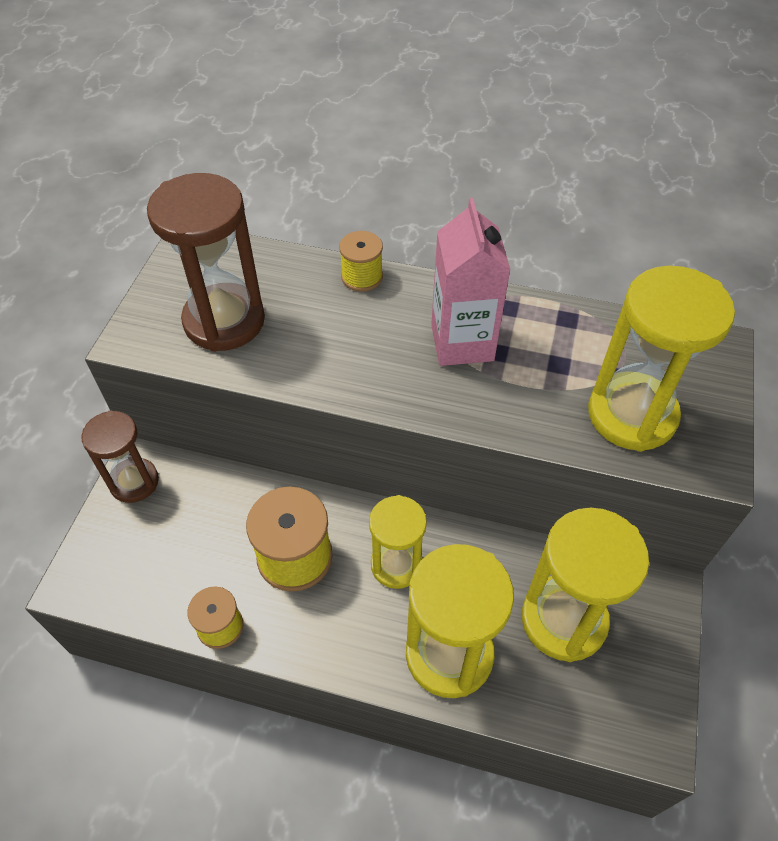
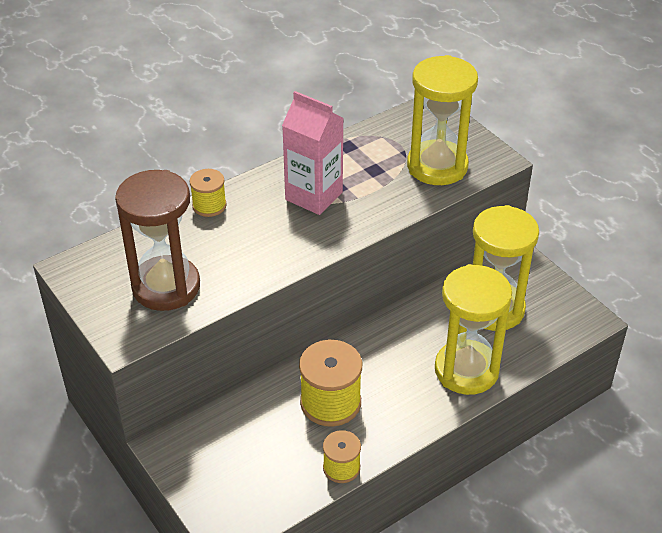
camera: 50 degrees left, 10 degrees down
(134, 482) = (178, 456): brown hourglass -> none
(396, 565) = (387, 357): yellow hourglass -> none

